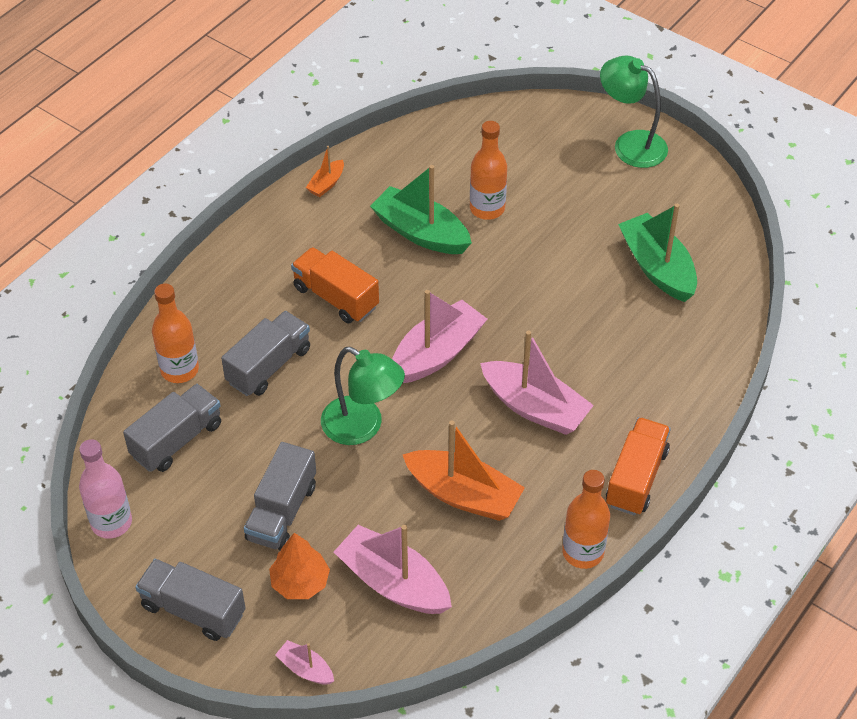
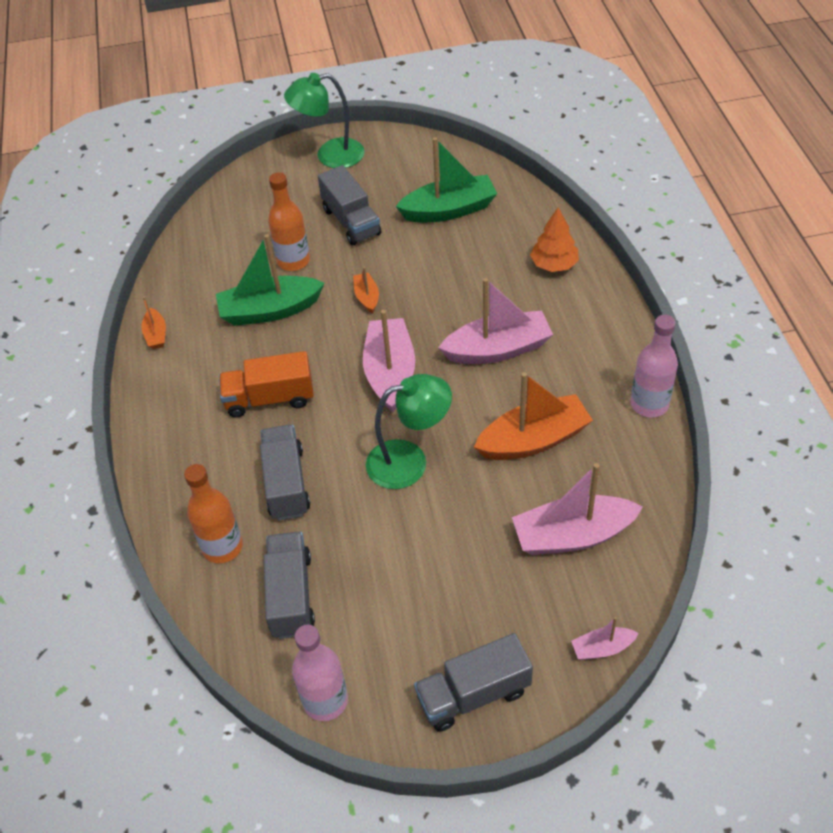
camera: 45 degrees left, 0 degrees up
(282, 512) = (437, 566): grey truck -> grey truck (351, 221)
(300, 582) = (516, 598): orange tree -> orange tree (554, 264)
(499, 283) = (367, 297): none -> orange boat
(583, 552) = (649, 404): orange bottle -> pink bottle
(636, 478) = (613, 335): orange truck -> none
(657, 267) = (449, 210): green boat -> green boat turned 150 degrees clockwise

